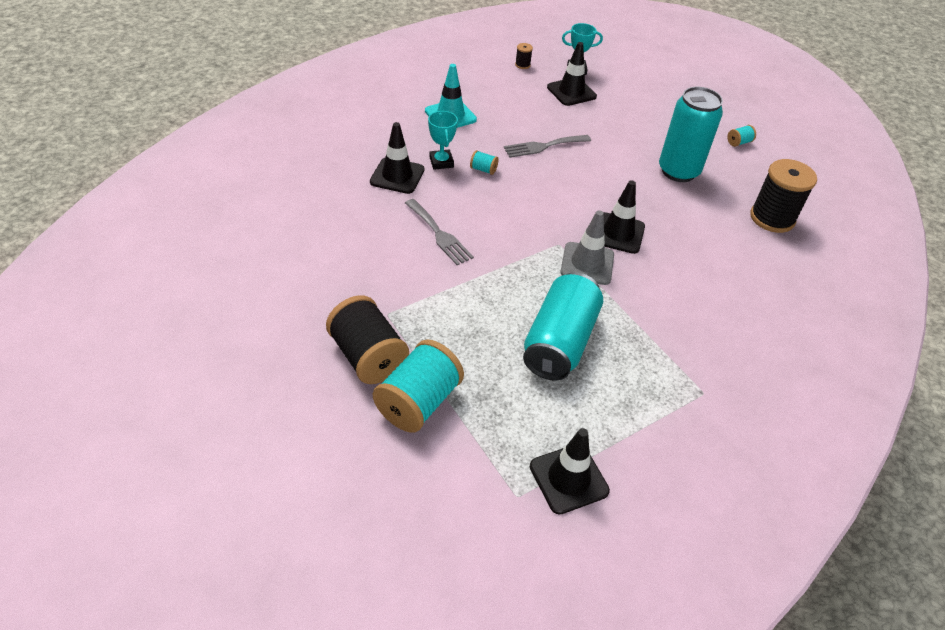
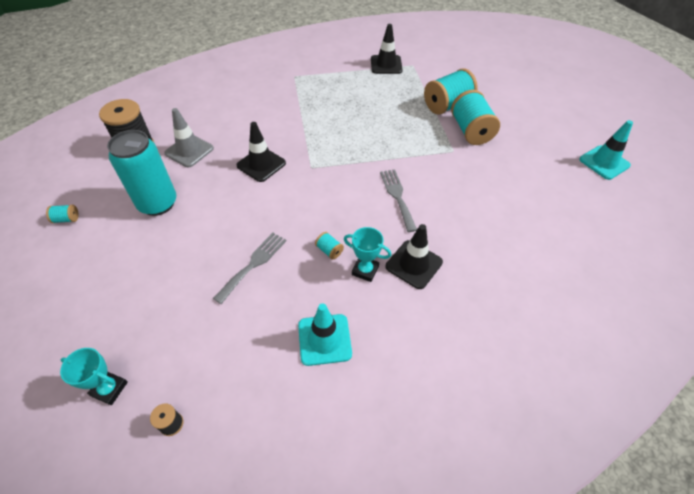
camera: 155 degrees left, 5 degrees up
(156, 353) = (604, 162): none -> turquoise traffic cone
(368, 356) = (470, 131): black spool -> turquoise spool
(441, 162) = (365, 270): turquoise trophy -> turquoise trophy turned 75 degrees counterclockwise
(543, 146) = (253, 264): grey fork -> grey fork turned 60 degrees counterclockwise
(559, 341) = (353, 113): turquoise can -> none
(571, 92) = (156, 342): black traffic cone -> none
(587, 264) = (302, 149): grey traffic cone -> grey traffic cone (189, 151)

